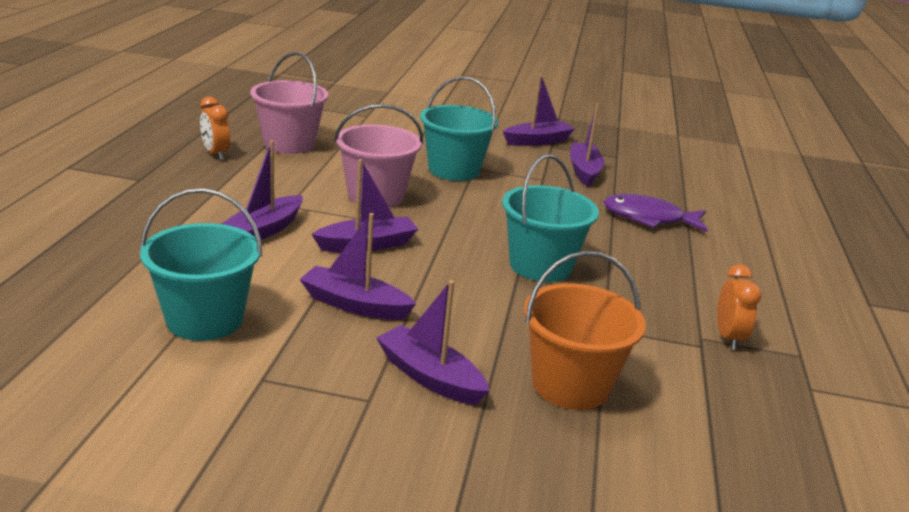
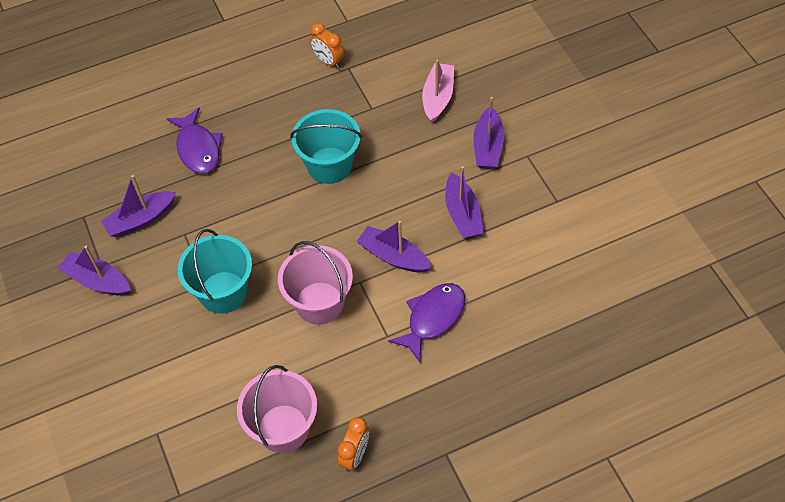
camera: 120 degrees left, 30 degrees up
(205, 319) = (544, 260): turquoise bucket -> none
(264, 230) = (433, 318): purple boat -> purple fish
(570, 385) = (438, 97): orange bucket -> pink boat
(728, 337) = (328, 61): orange clock -> orange clock turned 105 degrees counterclockwise

